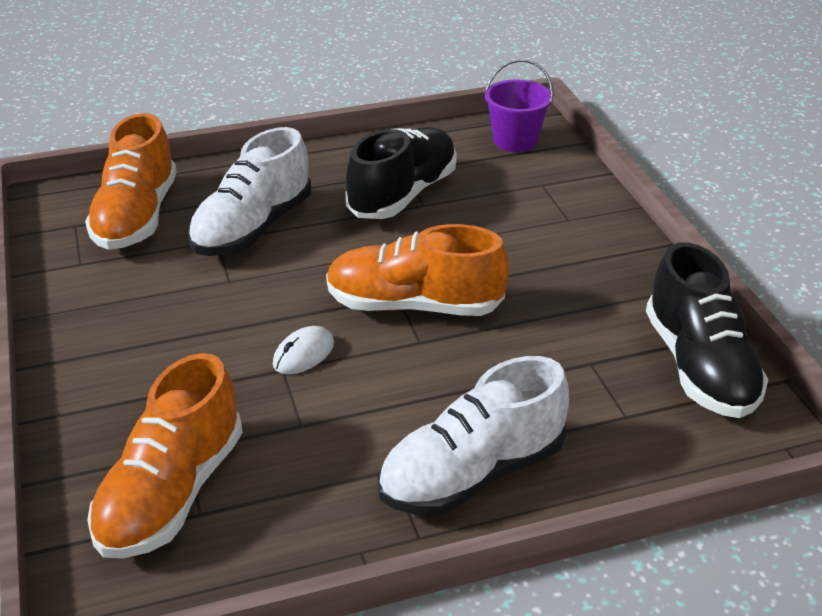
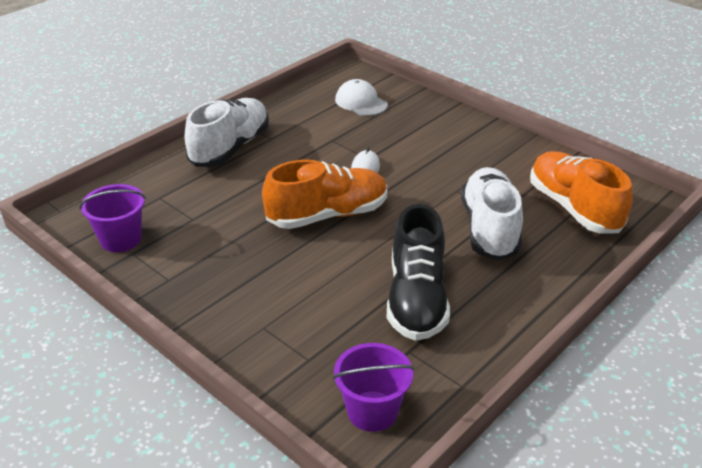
camera: 150 degrees right, 0 degrees up
(172, 493) = (361, 102): orange shoe -> white cap
(699, 366) = (121, 239): black shoe -> purple bucket

